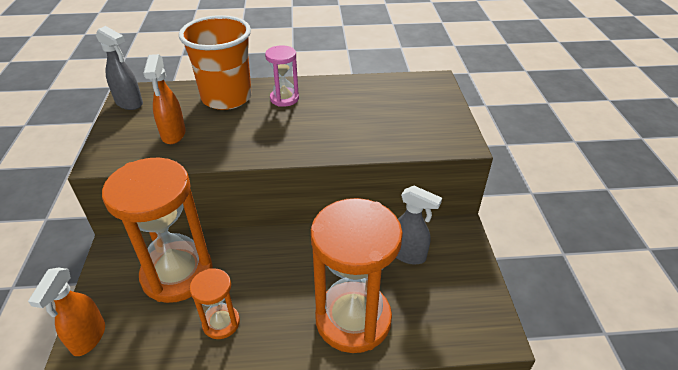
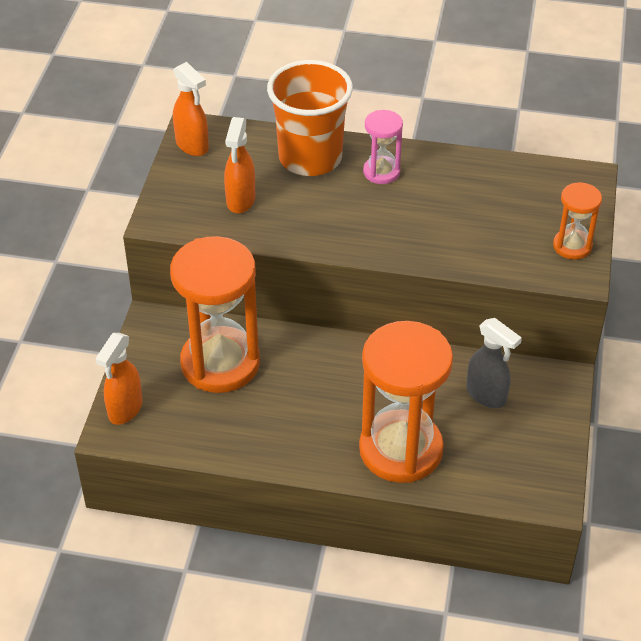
camera: 15 degrees right, 5 degrees up
(129, 103) = (192, 146): grey spray bottle -> orange spray bottle
(221, 323) = (260, 424): orange hourglass -> orange hourglass (572, 246)

